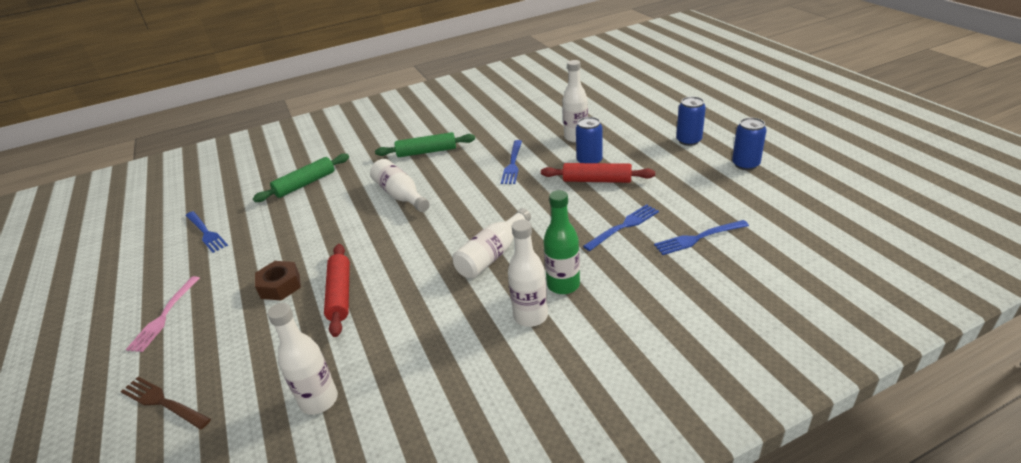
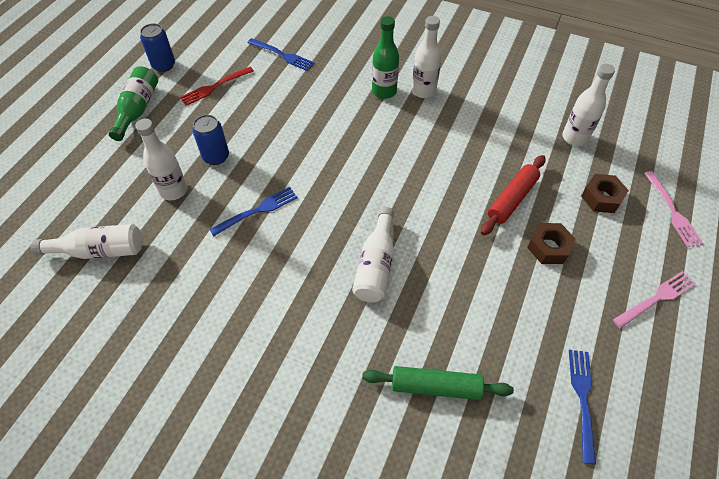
camera: 135 degrees left, 20 degrees up
(163, 402) = (672, 211): brown fork -> pink fork
(251, 358) = (601, 197): none -> brown nut
(427, 152) = (284, 310): green rolling pin -> none
(492, 255) = (390, 142): white bottle -> white bottle (99, 251)
(597, 180) = (245, 136): red rolling pin -> none
(623, 226) = (298, 93): blue fork -> none
(683, 183) = (215, 87): none -> red fork
(688, 140) = (138, 109): blue can -> green bottle

